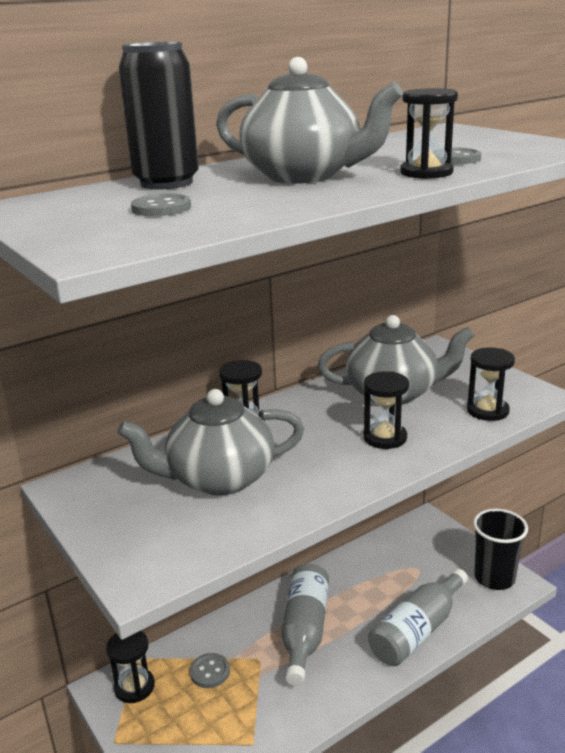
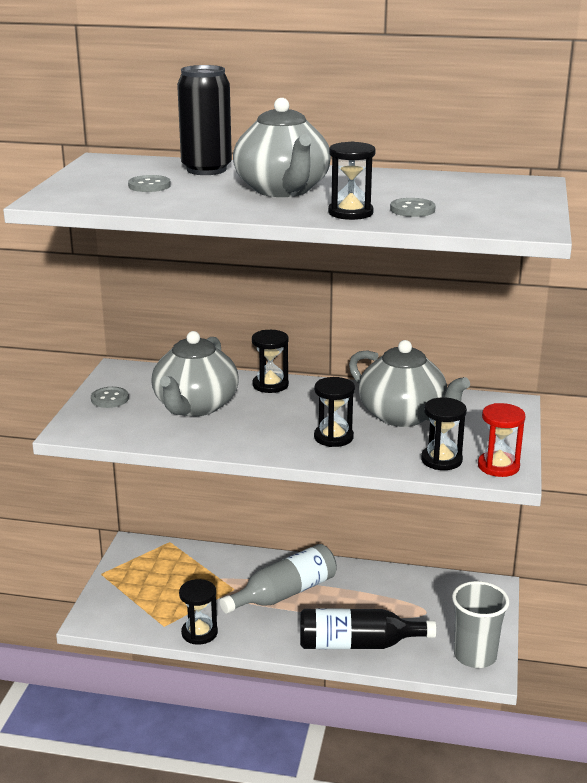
camera: 45 degrees right, 0 degrees up
(134, 687) = (148, 555): black hourglass -> black hourglass (199, 633)
(210, 672) = (196, 576): grey button -> grey button (109, 399)
(218, 479) = (195, 406): grey teapot -> grey teapot turned 105 degrees counterclockwise
(417, 630) = (357, 644): grey bottle -> black bottle
(494, 578) = (475, 656): black cup -> grey cup
(526, 394) = (498, 466): none -> red hourglass

